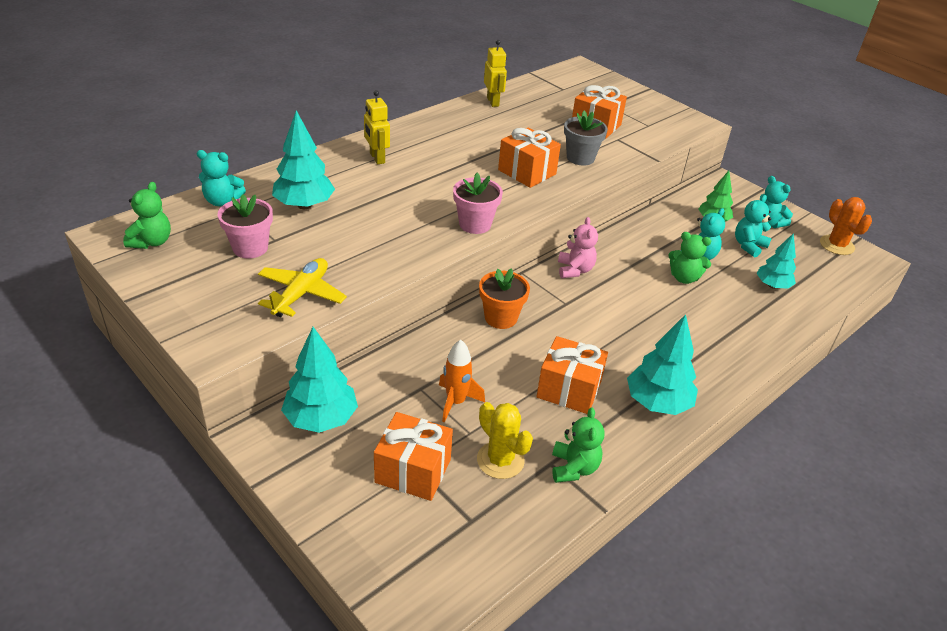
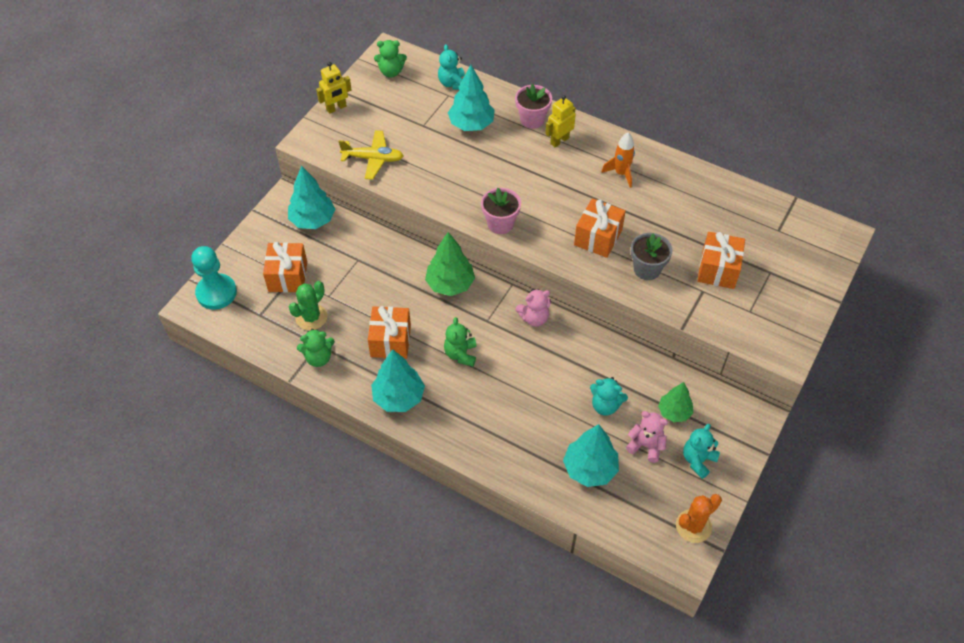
camera: 75 degrees right, 15 degrees up
(250, 248) = (408, 117): pink flower pot -> pink flower pot (532, 119)
(402, 572) = (216, 293): none -> turquoise pawn
(456, 402) = (353, 281): orange rocket -> orange rocket (621, 173)
(493, 102) = (709, 185): yellow robot -> yellow robot (336, 108)
(500, 318) = (450, 284): orange flower pot -> green tree
(500, 460) = (311, 317): yellow cactus -> green cactus
(684, 278) = (565, 397): green teddy bear -> green teddy bear (461, 354)
(748, 246) = (646, 445): turquoise teddy bear -> pink teddy bear
(772, 285) = (590, 469): turquoise tree -> turquoise tree, size x1.53

